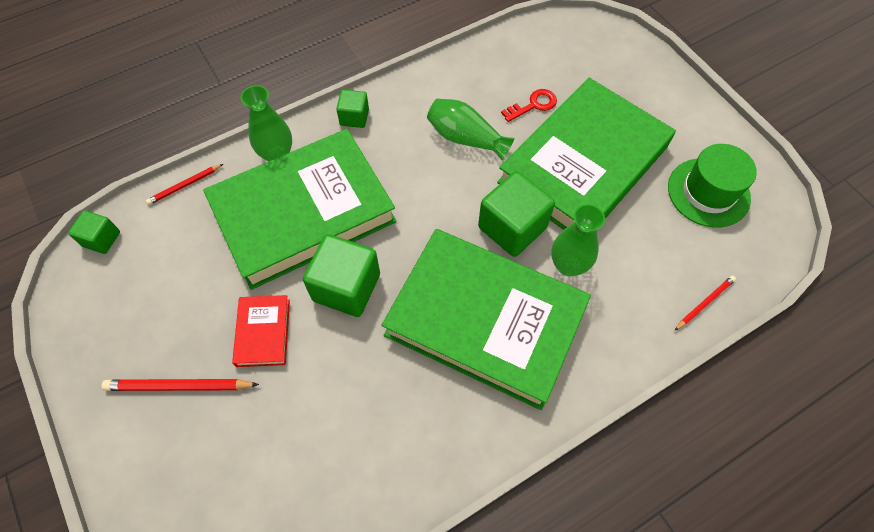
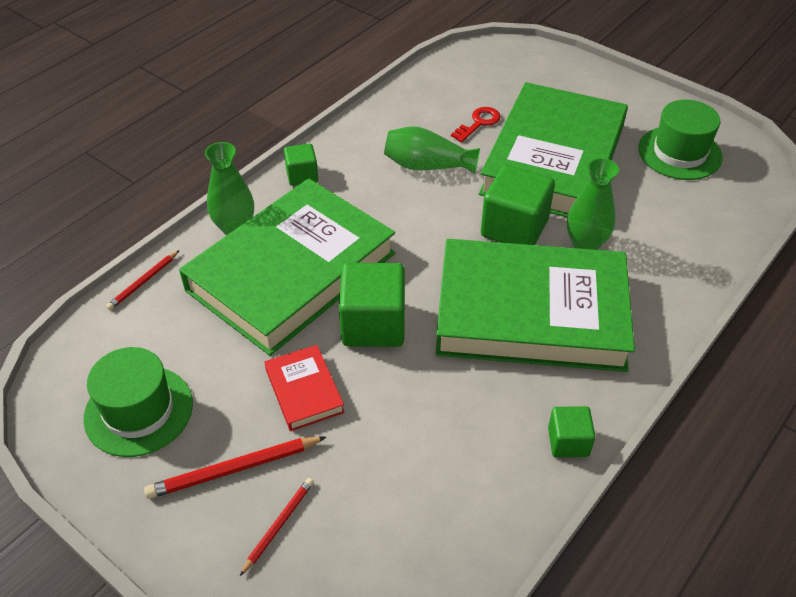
camera: 20 degrees left, 15 degrees down
(101, 239) = (69, 357): green cube -> green cube (568, 442)
(132, 306) = (139, 411): none -> green hat
(704, 303) = (726, 240): red pencil -> red pencil (278, 526)

